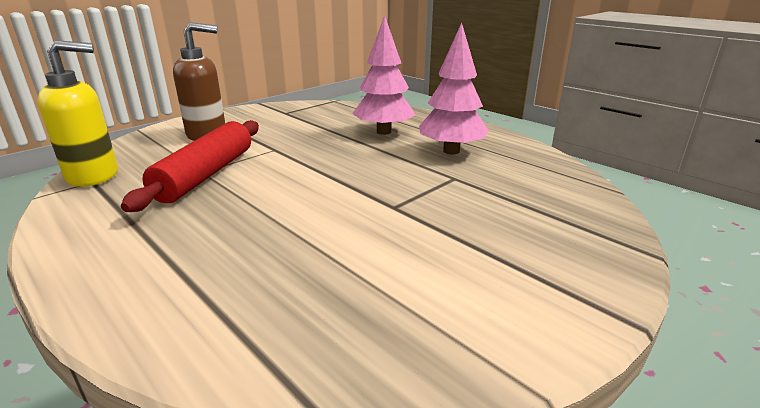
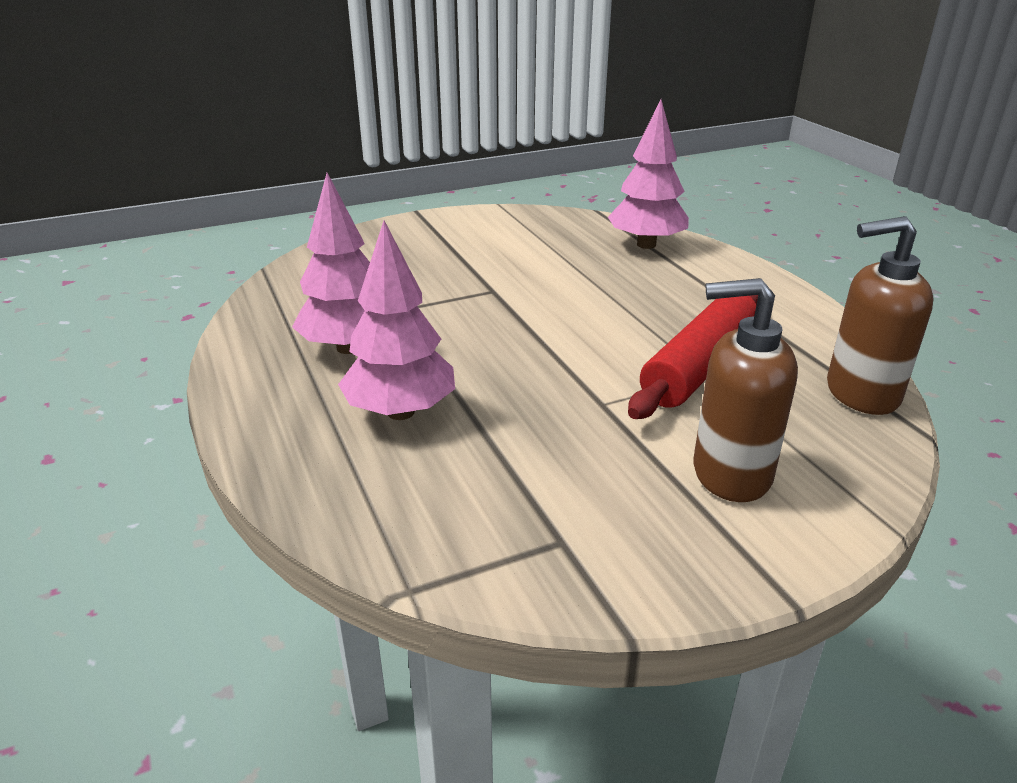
camera: 160 degrees left, 5 degrees up
(94, 176) = (861, 394): yellow soap dispenser -> brown soap dispenser
(230, 318) = (646, 244): none -> pink tree

